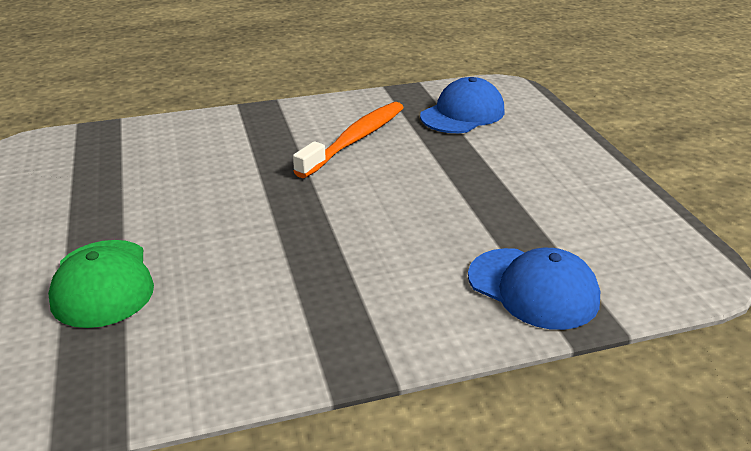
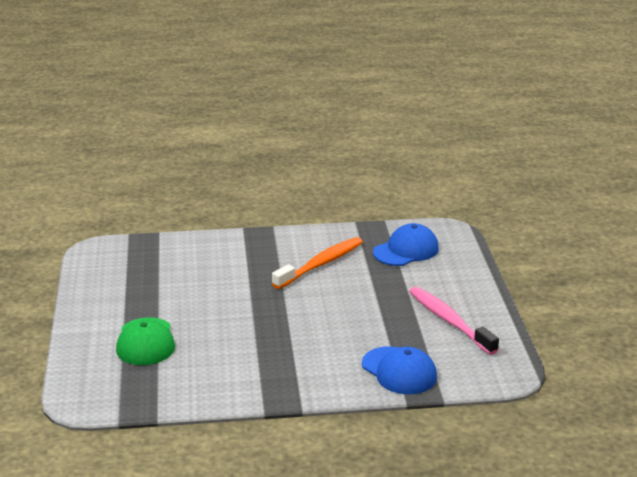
camera: 10 degrees right, 5 degrees down
(568, 200) = (449, 321): none -> pink toothbrush

